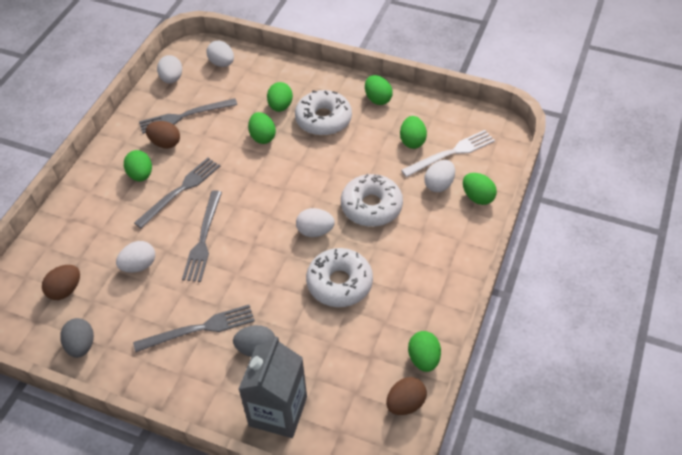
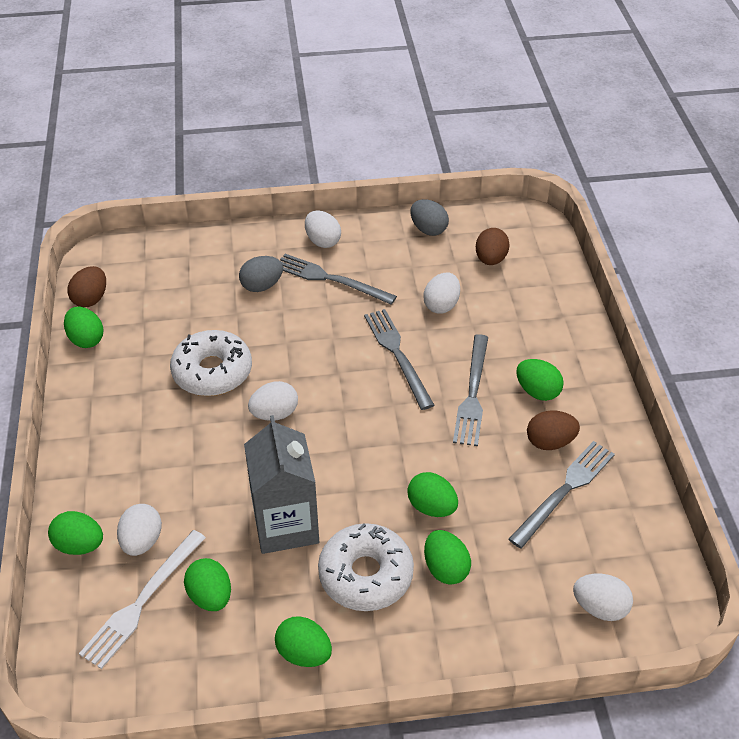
camera: 150 degrees right, 5 degrees down
(172, 79) = (644, 542): white egg -> white egg (322, 241)
(198, 329) = (331, 279): grey fork -> grey fork turned 75 degrees clockwise
(278, 411) = (209, 252): grey carton -> grey carton (286, 525)
(371, 206) = (221, 472): white donut -> none

